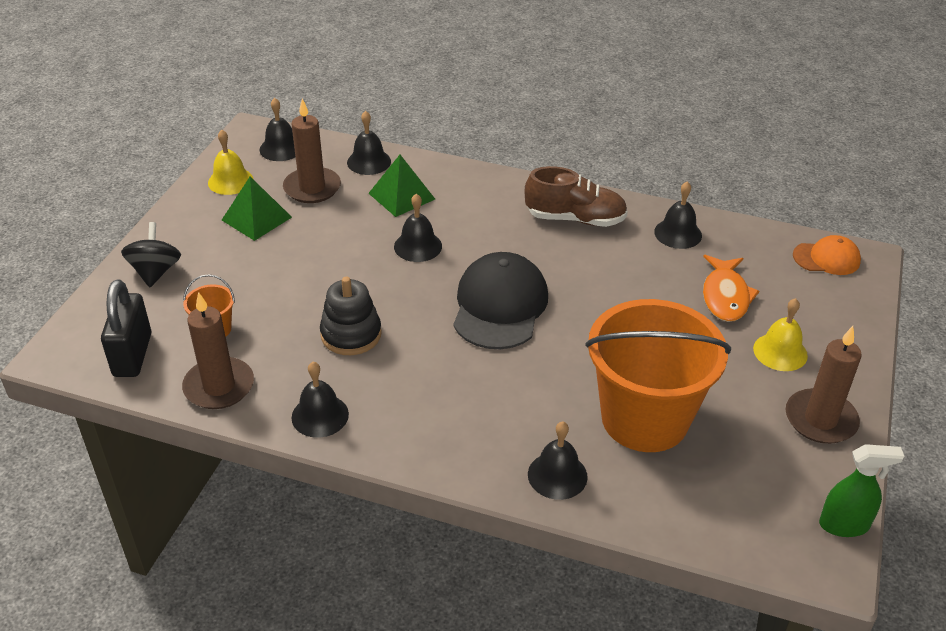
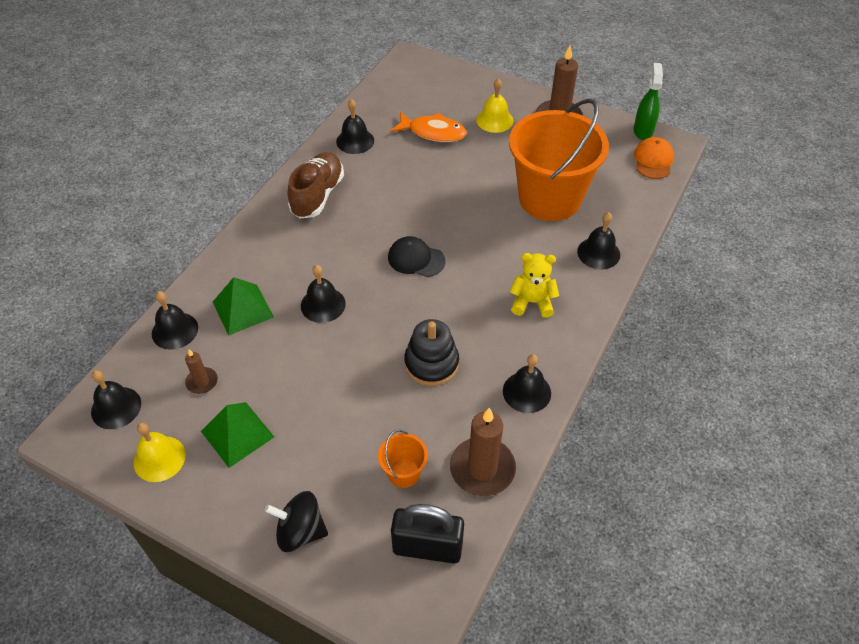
camera: 80 degrees left, 10 degrees up
(312, 188) = (202, 382): brown candle -> brown candle, size x0.52
(455, 412) = (532, 302): none -> yellow teddy bear
(499, 306) = (416, 259): black cap -> black cap, size x0.56
(826, 258) = (405, 75): orange cap -> orange cap (653, 160)

